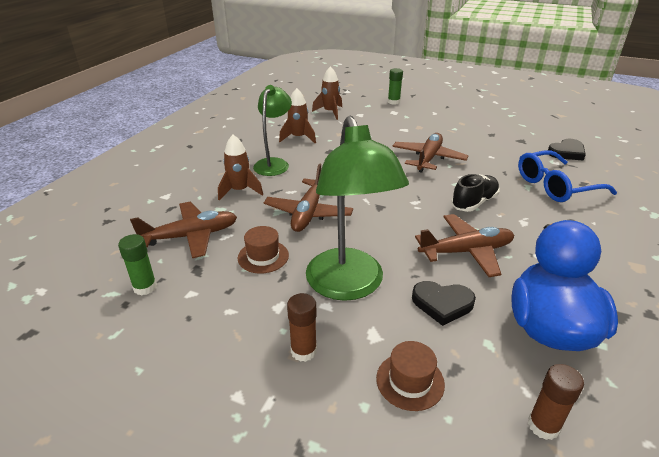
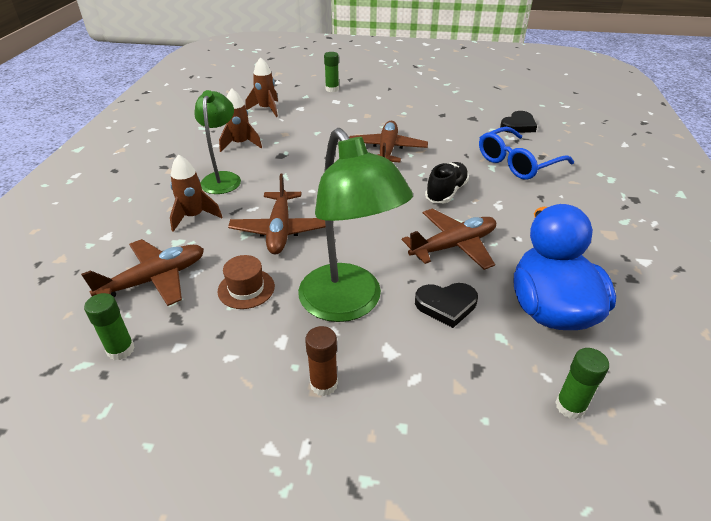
camera: 15 degrees left, 5 degrees up
(410, 381) = (438, 391): brown hat -> none
(543, 426) = (570, 406): brown glue stick -> green glue stick

